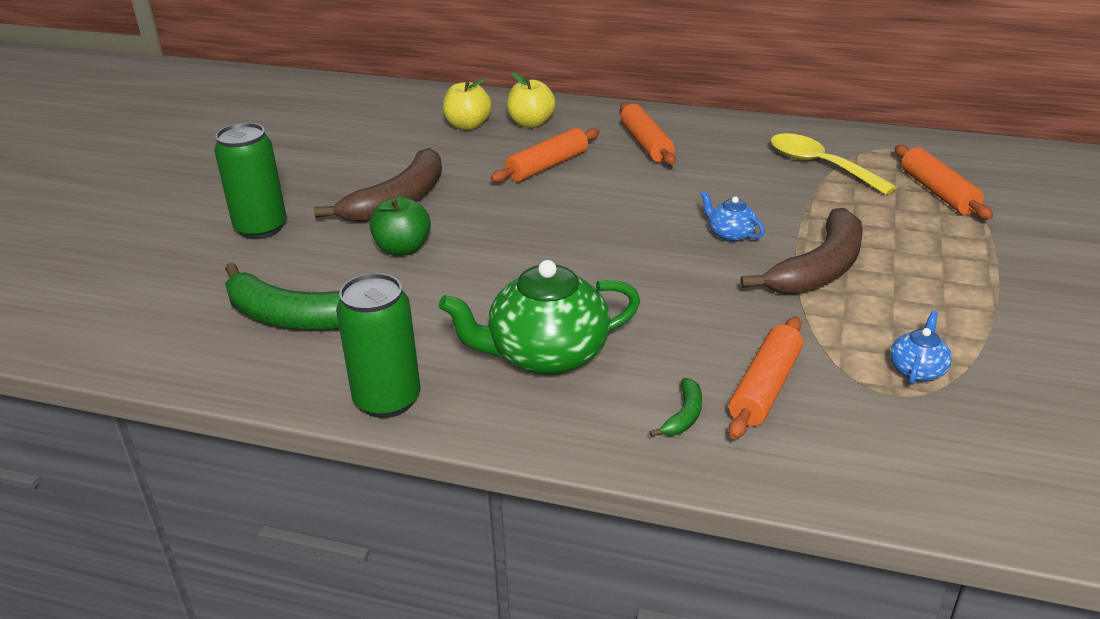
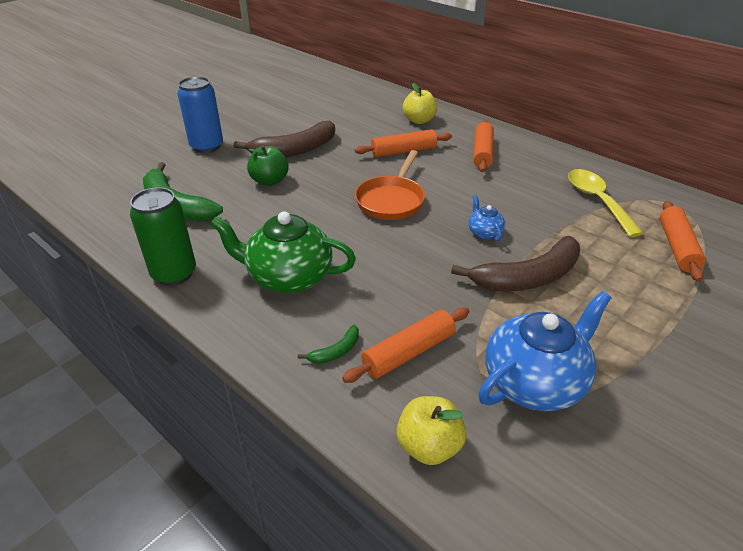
camera: 25 degrees right, 5 degrees up
(261, 228) = (207, 146): green can -> blue can
(467, 125) = (378, 113): yellow apple -> yellow apple (429, 446)
(587, 229) = (391, 200): none -> orange pan
(917, 370) = (535, 382): blue teapot -> blue teapot, size x2.15

